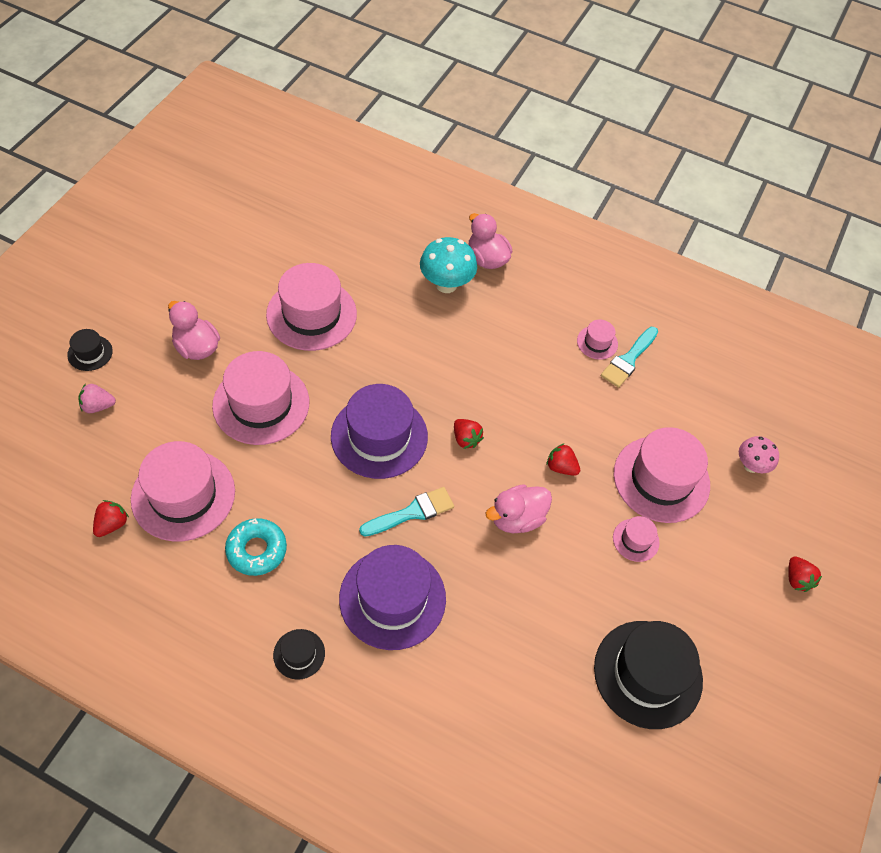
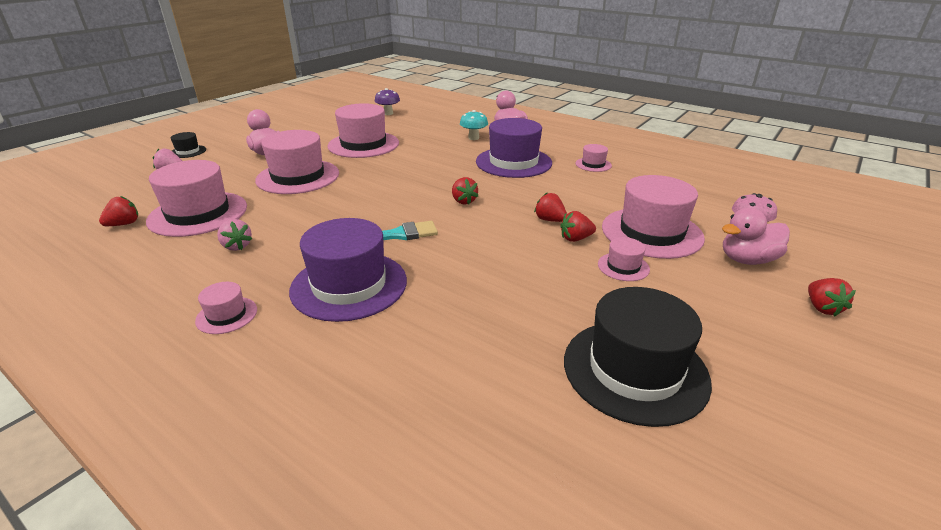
camera: 15 degrees right, 25 degrees down
(256, 550) = (237, 246): turquoise donut -> pink strawberry
(299, 654) = (226, 315): black hat -> pink hat
(315, 218) = (388, 113): none -> purple mushroom
(379, 436) = (387, 196): purple hat -> purple hat (513, 162)
(446, 284) = (473, 138): turquoise mushroom -> turquoise mushroom, size x0.64
(517, 518) = (498, 245): pink duck -> pink duck (747, 260)
(589, 498) = (575, 238): none -> red strawberry
(628, 359) = (620, 173): turquoise brush -> none

